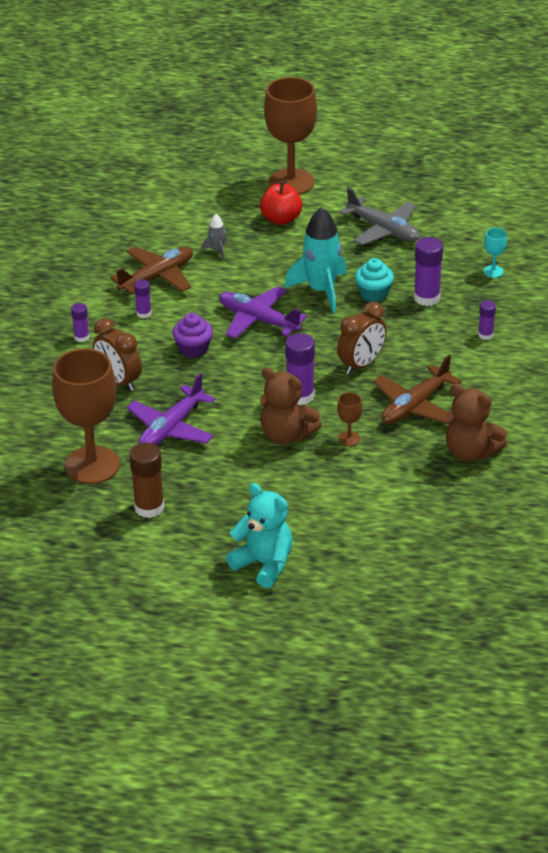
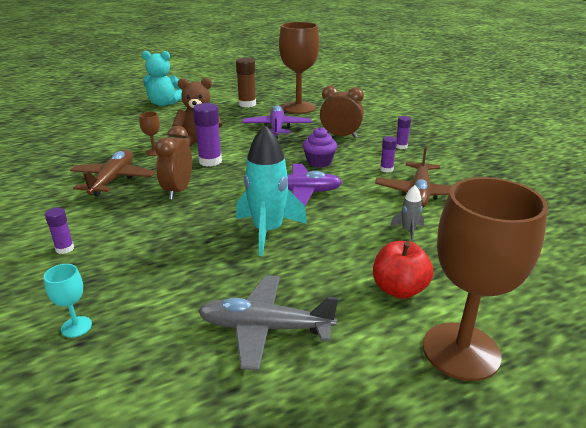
camera: 145 degrees right, 10 degrees down
(373, 293) = (212, 247): turquoise cupcake -> none
(426, 298) = (151, 263): purple glue stick -> none
(470, 452) = (53, 168): brown teddy bear -> none

